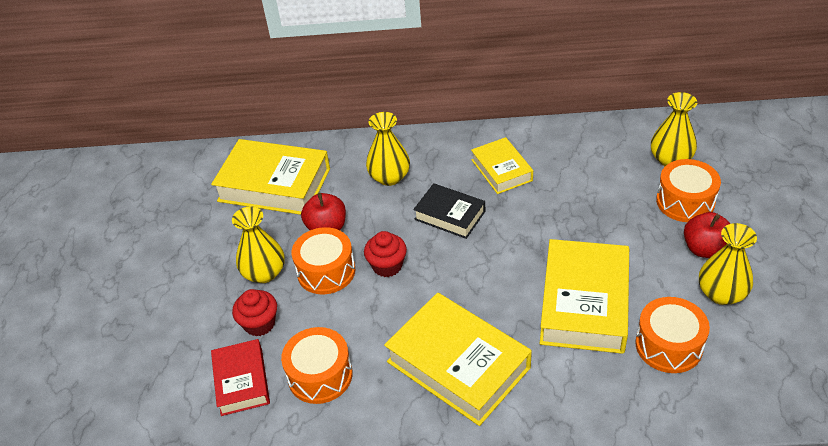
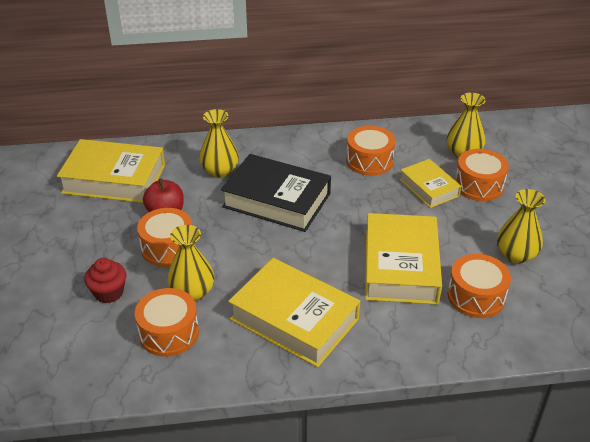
camera: 10 degrees left, 5 degrees down
(241, 381) = (95, 341): red book -> none
(264, 273) = (110, 251): yellow vase -> yellow vase (192, 292)
(387, 266) = (223, 242): red cupcake -> none
(450, 215) = (276, 200): black book -> black book, size x1.72
(501, 170) = (319, 164): yellow book -> yellow book (429, 188)
(559, 167) = (369, 161): none -> orange drum
(704, 249) = (498, 221): red apple -> none

